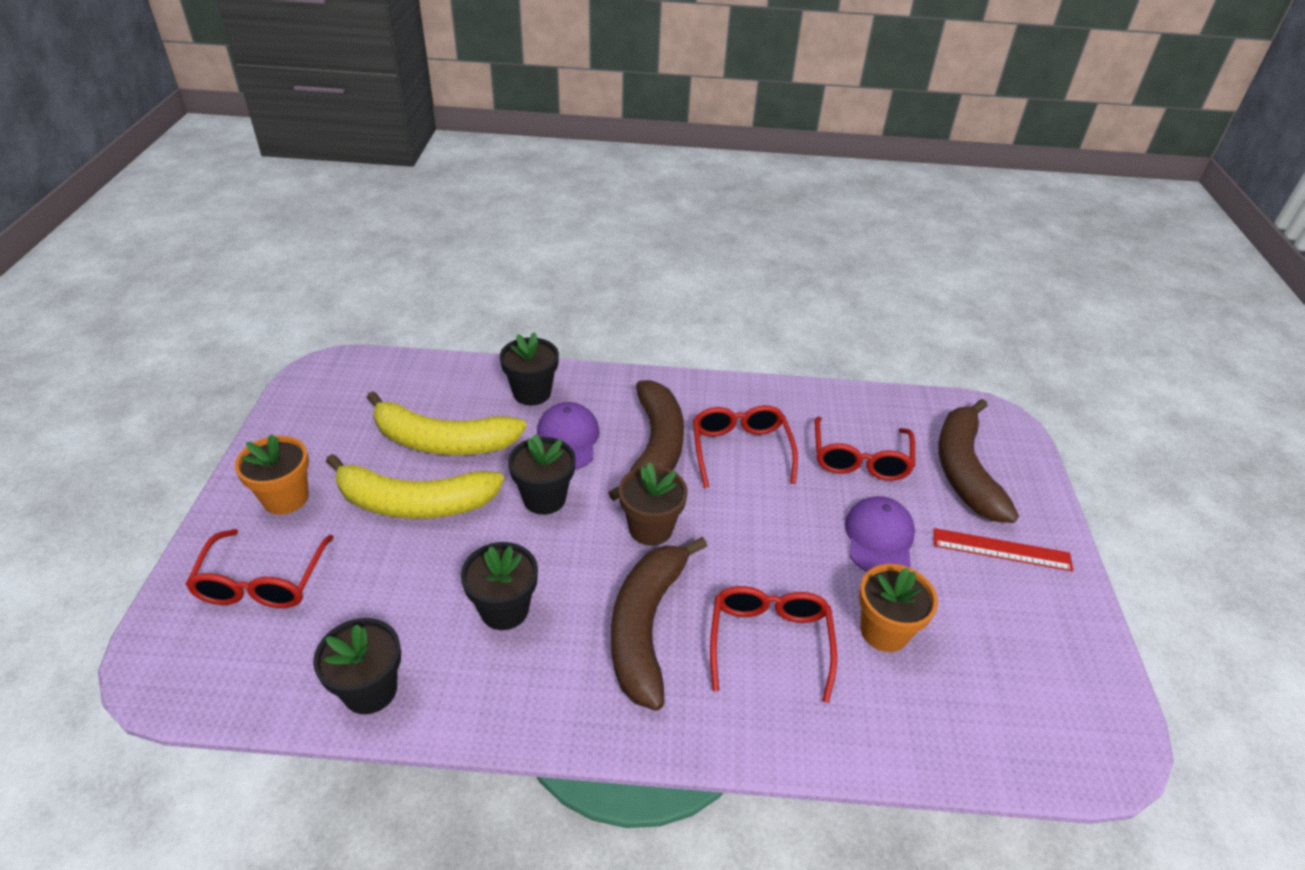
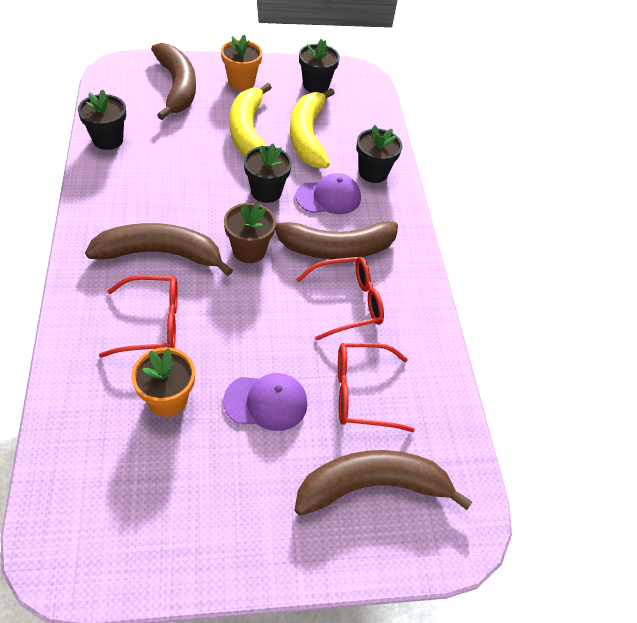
camera: 75 degrees right, 10 degrees up
(262, 582) = (177, 87): red glasses -> brown banana
(504, 609) = (168, 184): black flower pot -> black flower pot (316, 85)
(1001, 550) = (270, 506): red ruler -> none

